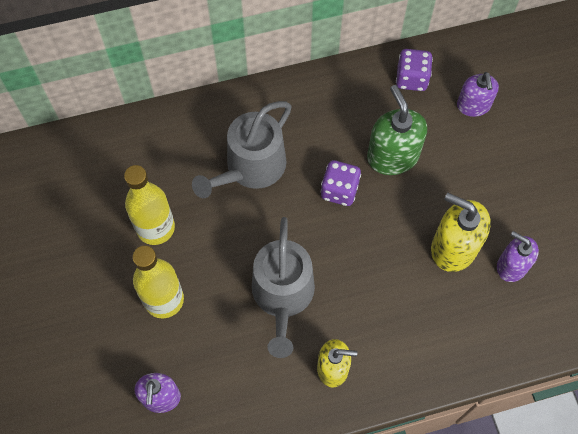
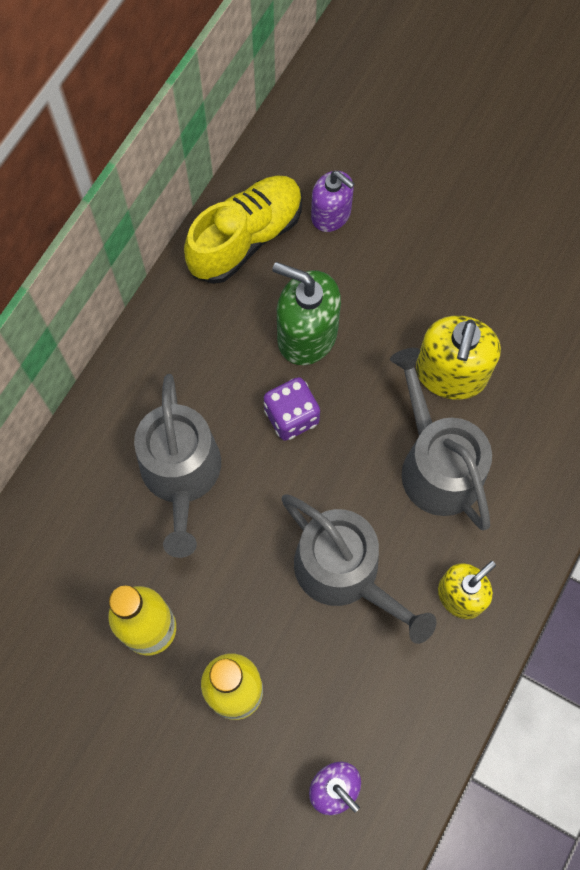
camera: 45 degrees left, 5 degrees up
(393, 287) = (436, 465): none -> grey watering can
(411, 79) = (246, 238): purple dice -> yellow shoe
(453, 247) = (451, 374): yellow soap dispenser -> yellow soap dispenser turned 60 degrees counterclockwise
(511, 266) = (517, 343): purple soap dispenser -> none

